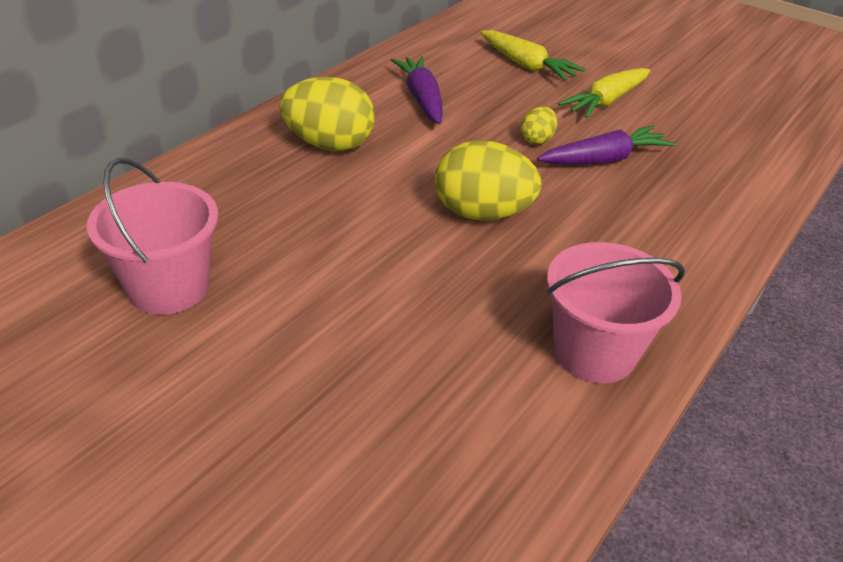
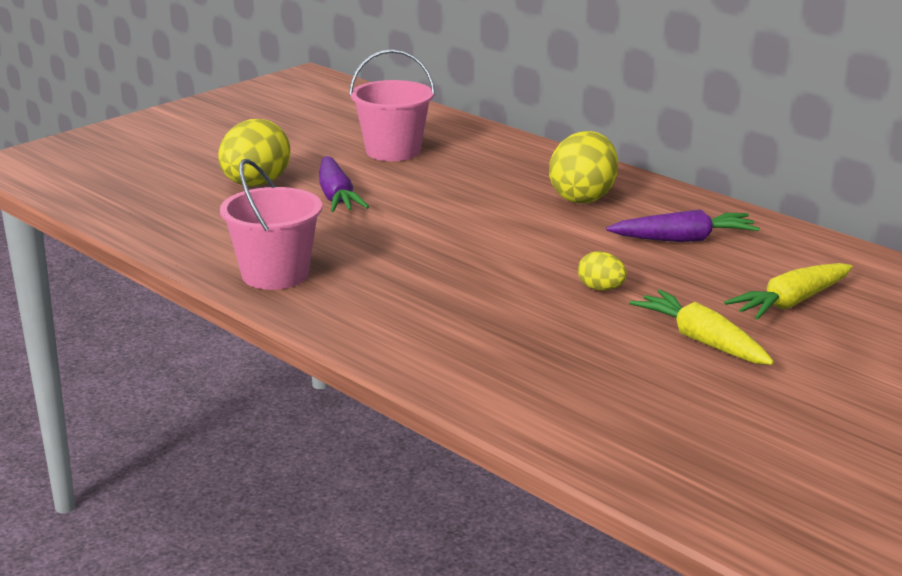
camera: 100 degrees right, 15 degrees down
(482, 213) = (465, 251): yellow egg -> yellow egg (255, 184)
(604, 159) = (561, 319): purple carrot -> purple carrot (336, 196)

